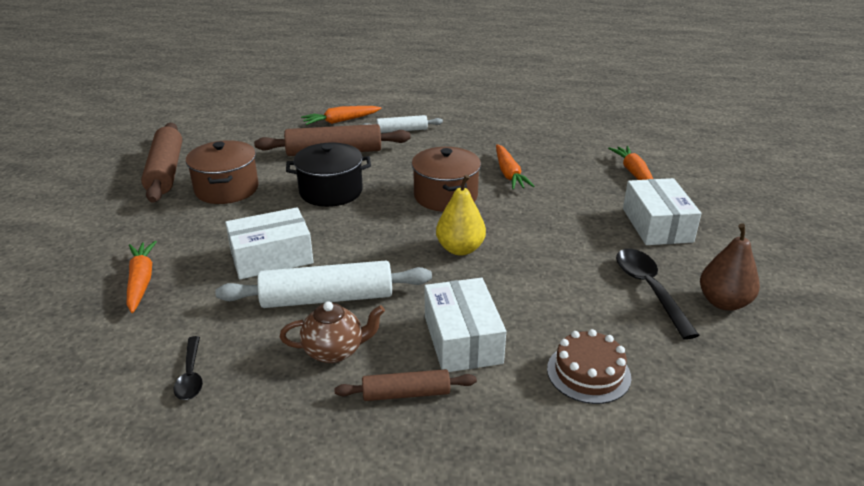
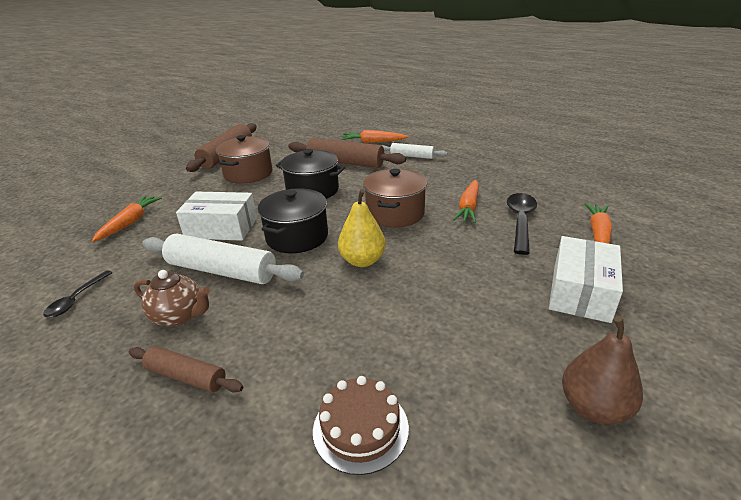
camera: 30 degrees right, 0 degrees up
(370, 244) = (297, 237): none -> black pot
(462, 339) = (282, 343): white box -> none
(649, 290) = (511, 360): black spoon -> black spoon (520, 221)

